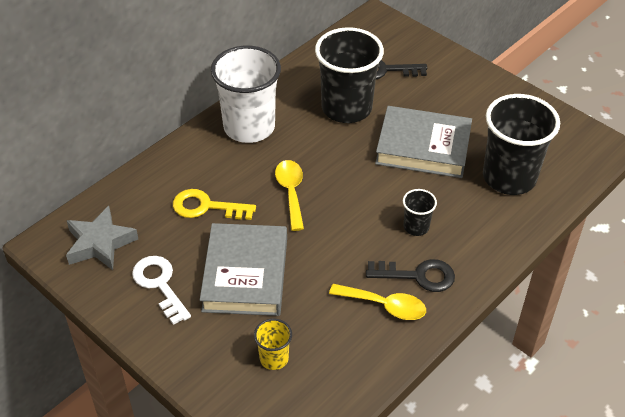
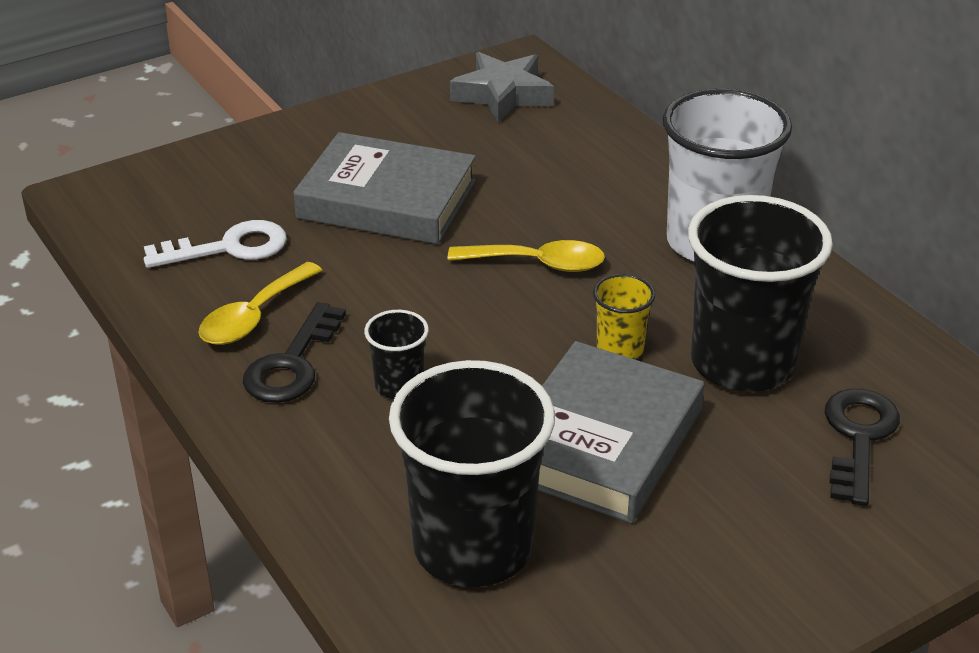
camera: 105 degrees right, 10 degrees down
(160, 284) = (406, 132): white key -> white key (229, 248)
(206, 207) = (537, 182): yellow key -> none
(274, 358) = (227, 204): yellow cup -> yellow cup (620, 348)

